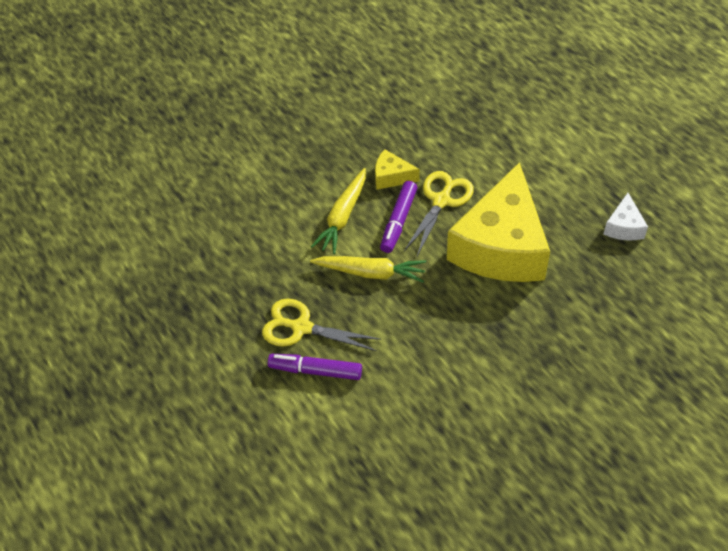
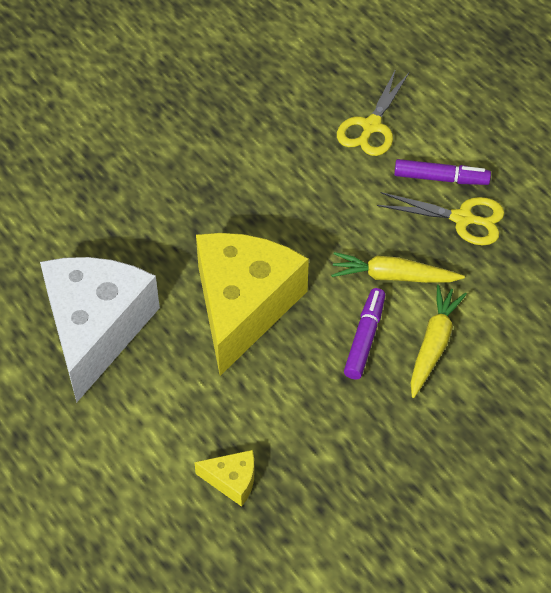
camera: 175 degrees right, 0 degrees up
(391, 177) = (377, 399): yellow cheese -> yellow cheese (232, 481)
(441, 201) = (312, 365): yellow scissors -> yellow scissors (371, 126)
(624, 227) = (96, 329): white cheese -> white cheese, size x2.43

